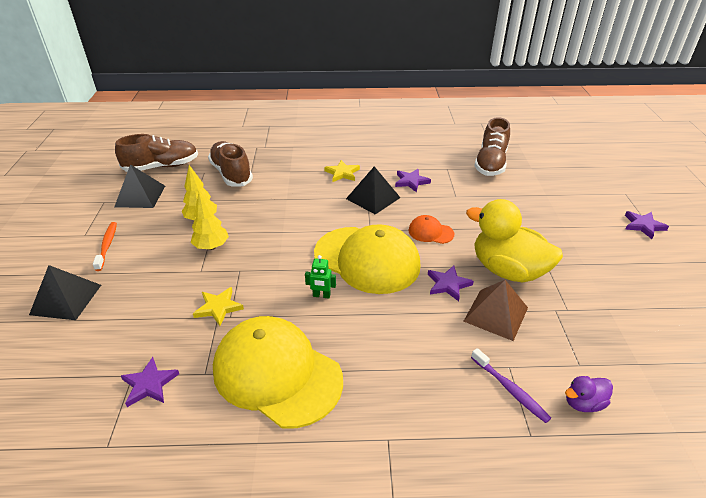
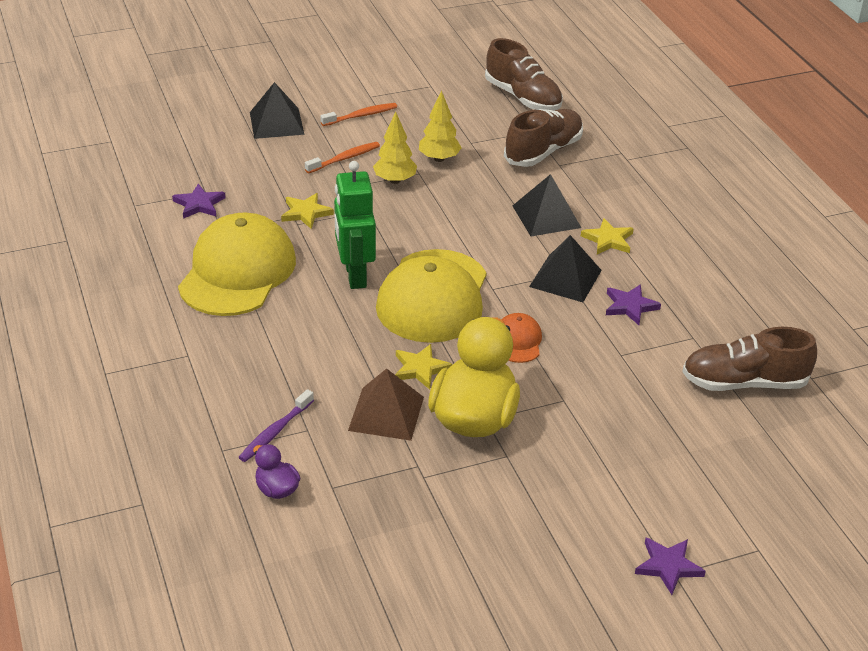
camera: 70 degrees right, 0 degrees up
(140, 196) = (455, 104): black pyramid -> black pyramid (546, 216)
(159, 268) = (344, 159): none -> orange toothbrush
(321, 295) = (355, 275): green robot -> green robot, size x2.18
(448, 284) = (420, 369): purple star -> yellow star

